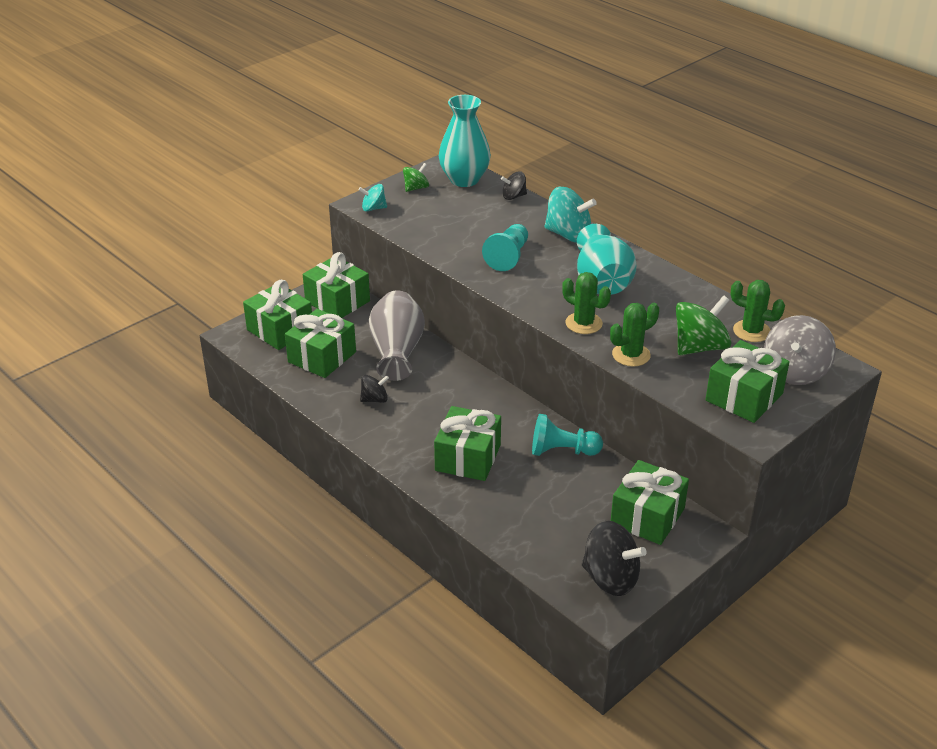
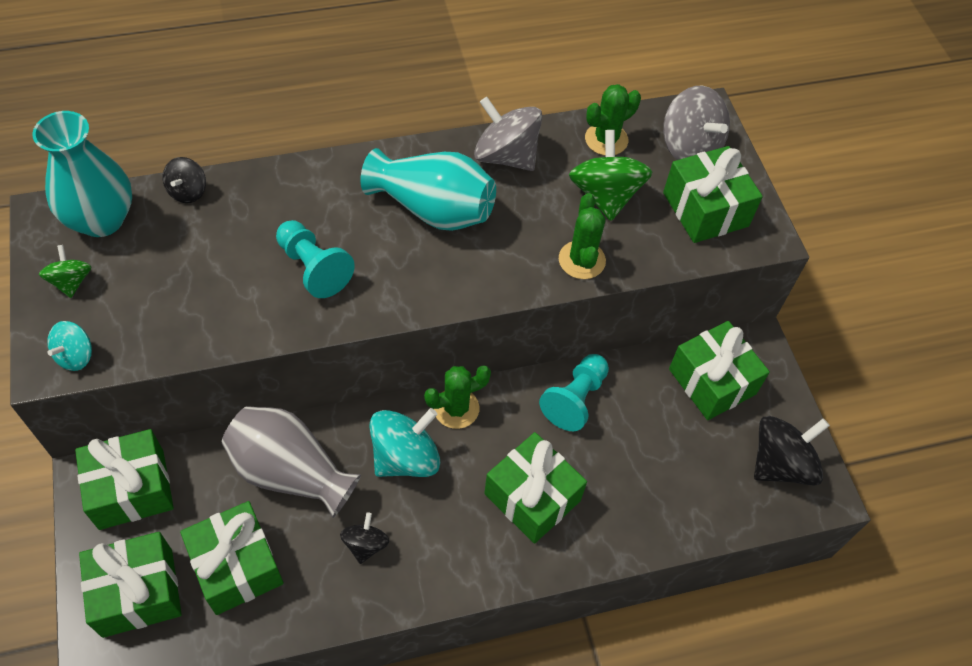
camera: 65 degrees left, 20 degrees up
(568, 235) = (316, 186): turquoise spinning top -> turquoise spinning top (405, 457)
(583, 323) = (498, 269): green cactus -> green cactus (456, 408)
(681, 294) = (506, 156): none -> grey spinning top

